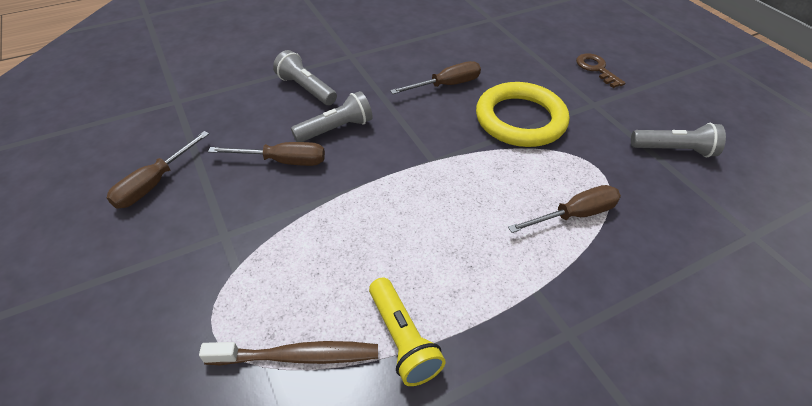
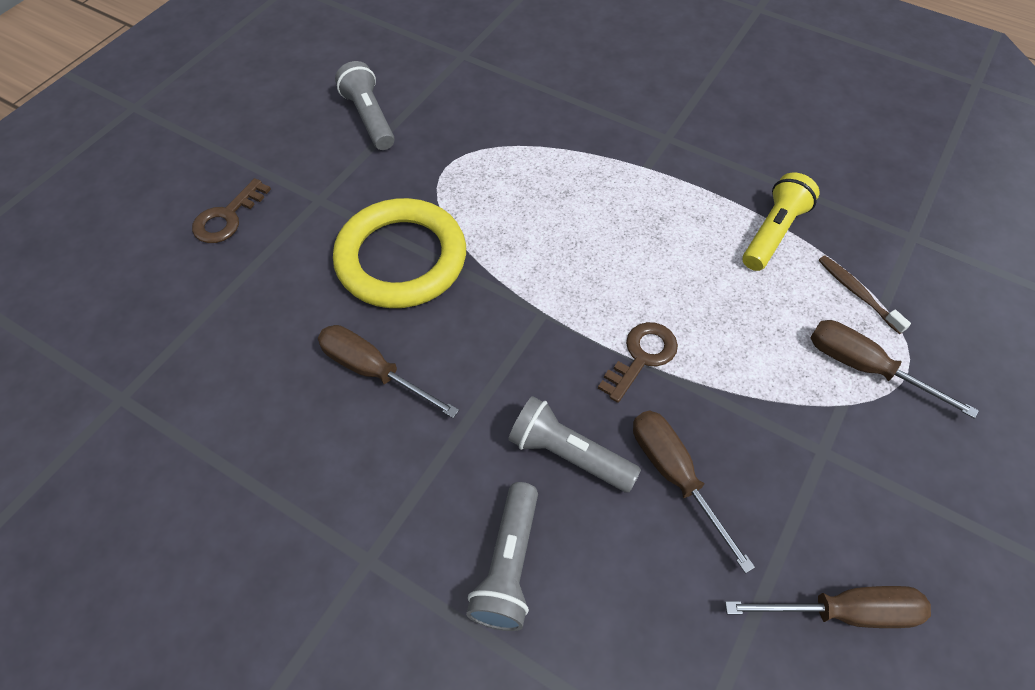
camera: 120 degrees left, 10 degrees up
(298, 356) = (857, 293): brown toothbrush -> brown toothbrush, size x0.64
(364, 187) = (641, 357): none -> brown key
(574, 215) = (532, 167): brown screwdriver -> brown screwdriver (865, 367)

